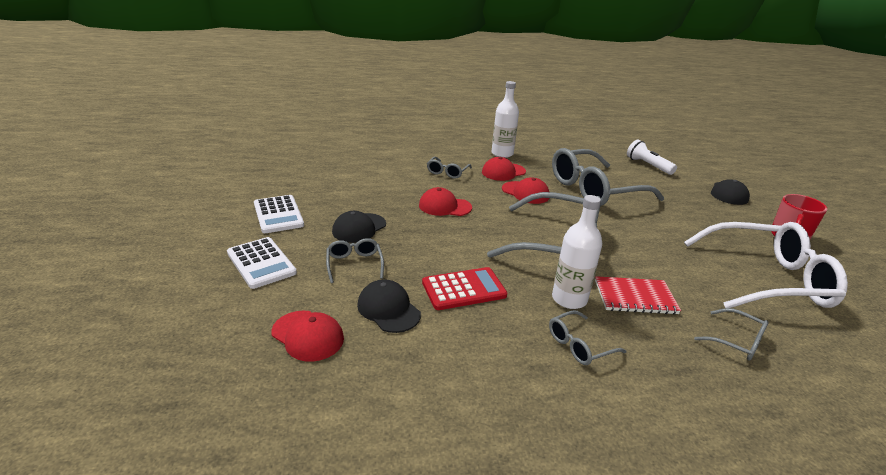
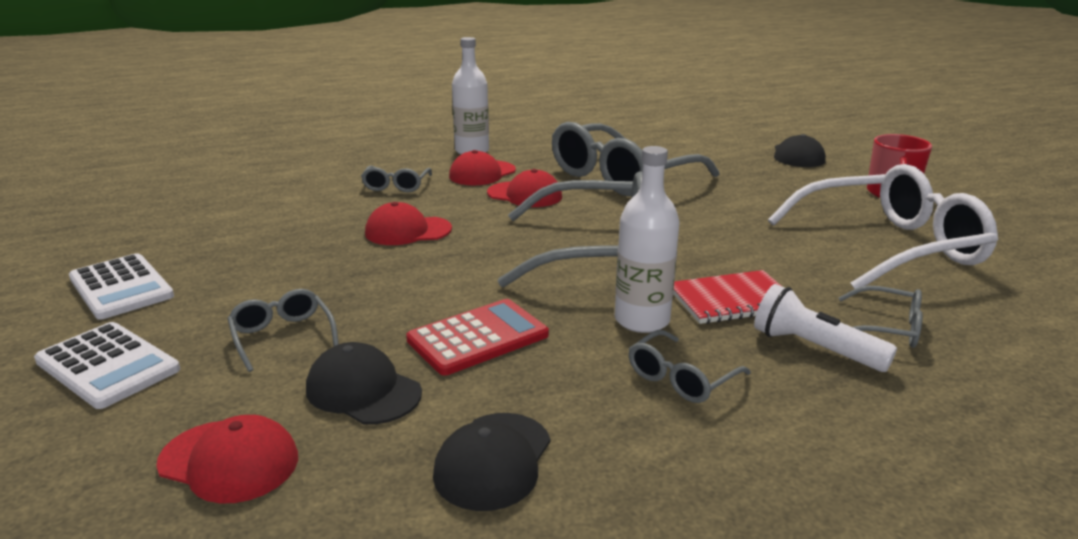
camera: 15 degrees left, 5 degrees down
(359, 228) = (274, 283): black cap -> black cap (493, 460)
(647, 165) = (681, 138): white flashlight -> white flashlight (813, 348)

